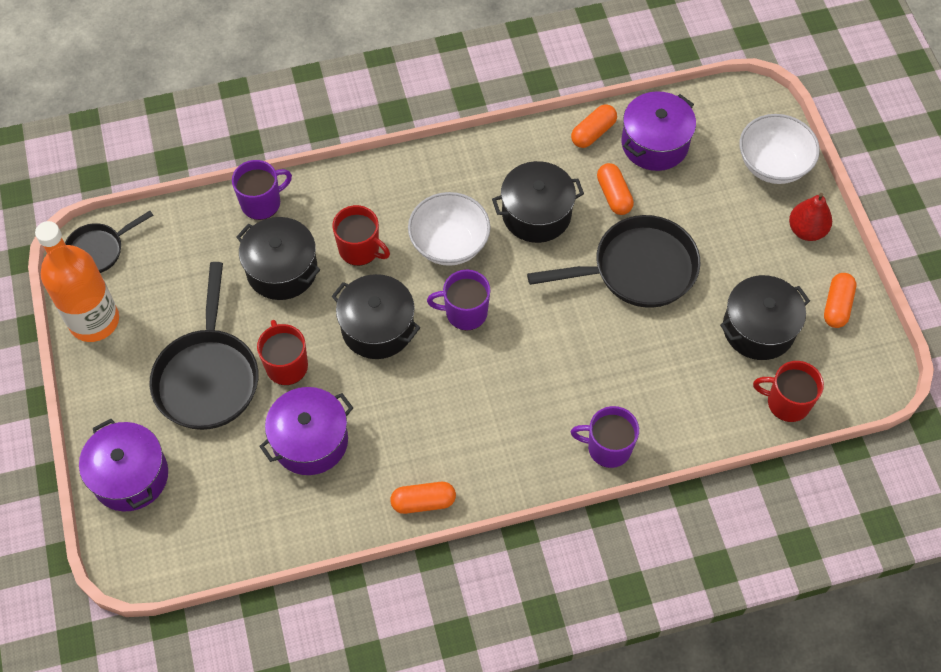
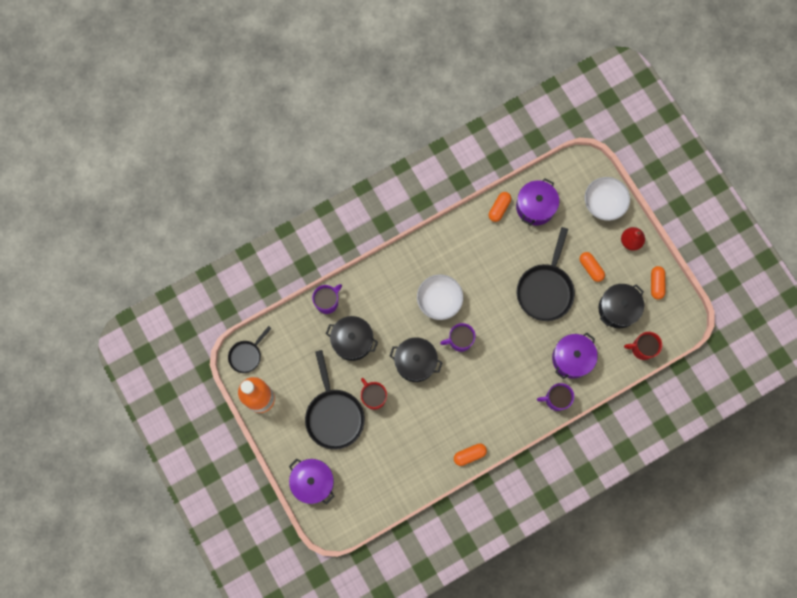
camera: 15 degrees left, 15 degrees up
(310, 441) = (400, 437): purple pot -> purple pot (572, 358)
(360, 249) = (391, 317): red mug -> none
(536, 214) = (481, 269): black pot -> none
(614, 195) = (521, 246): orange capsule -> orange capsule (590, 268)
(637, 269) = (545, 289): black pan -> black pan turned 135 degrees clockwise

